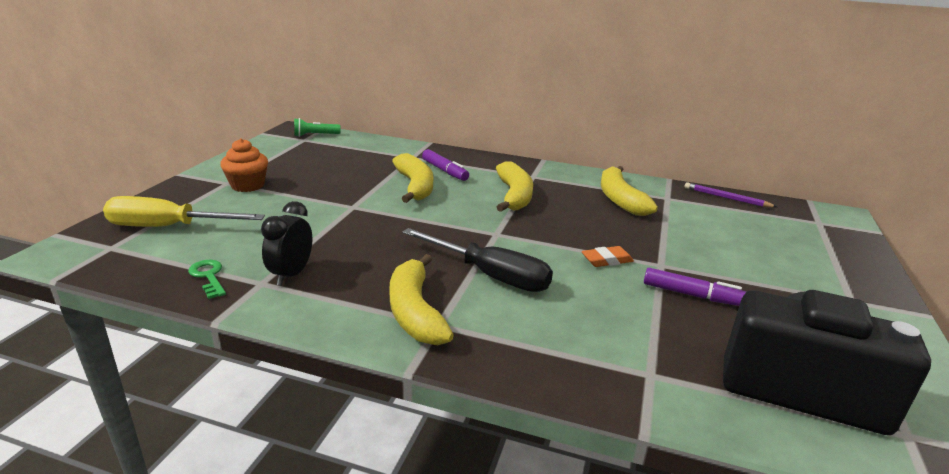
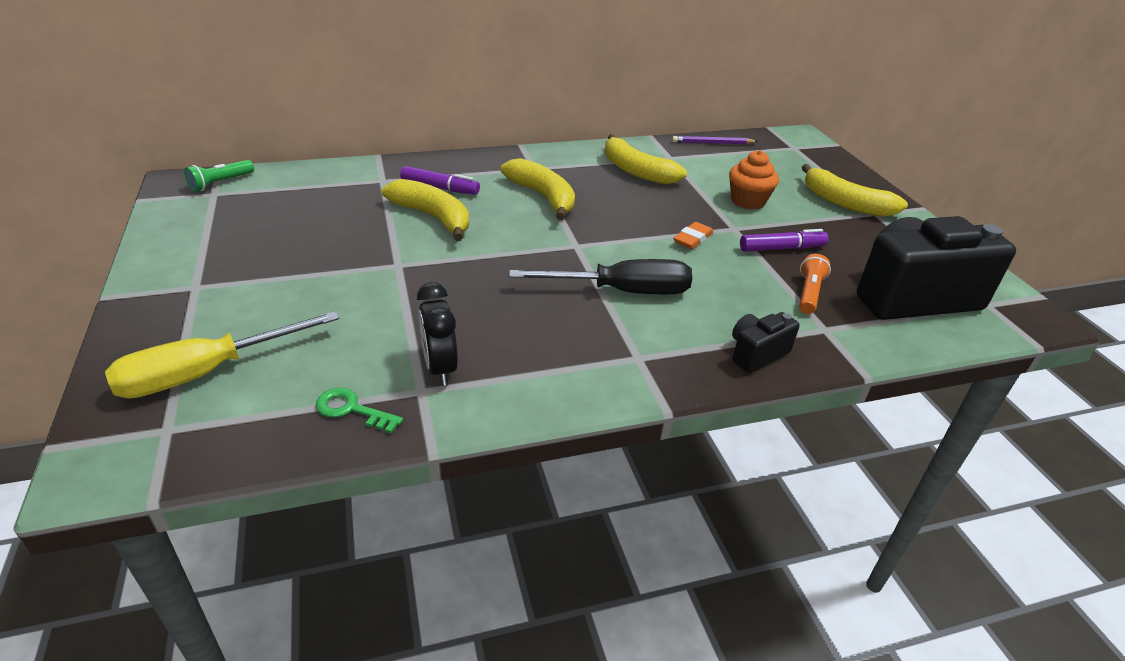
camera: 35 degrees left, 10 degrees up
(248, 185) = (230, 281): orange cupcake -> orange cupcake (748, 201)
(415, 312) = (604, 354): yellow banana -> yellow banana (844, 203)
(549, 365) = (756, 354): none -> black camera
(672, 339) = (809, 293): none -> orange flashlight

